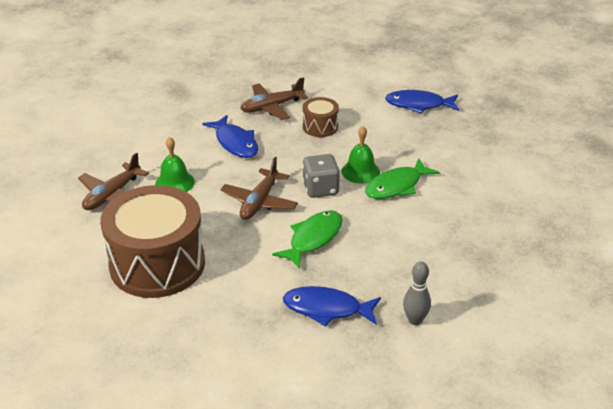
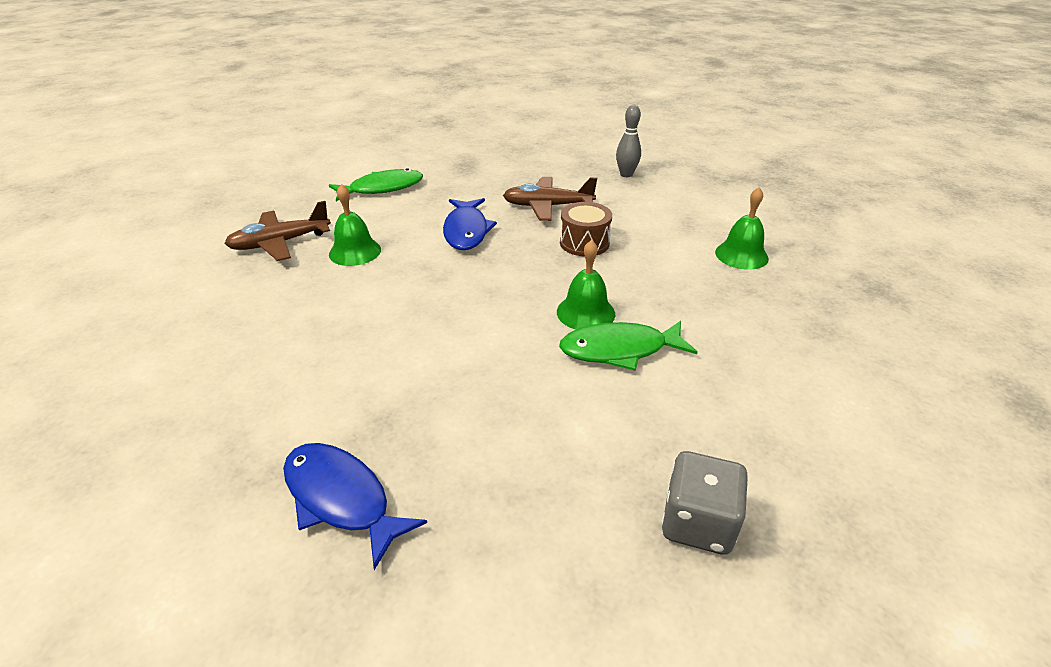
camera: 30 degrees right, 0 degrees up
(157, 264) = (225, 336): brown drum -> none
(259, 202) = (420, 306): brown plane -> none
(313, 239) = (434, 380): green fish -> green fish (382, 188)
(320, 189) = (511, 316): grey dice -> grey dice (697, 523)
(415, 320) = (450, 594): grey bowling pin -> grey bowling pin (626, 174)
(418, 105) = (741, 255): blue fish -> green bell

